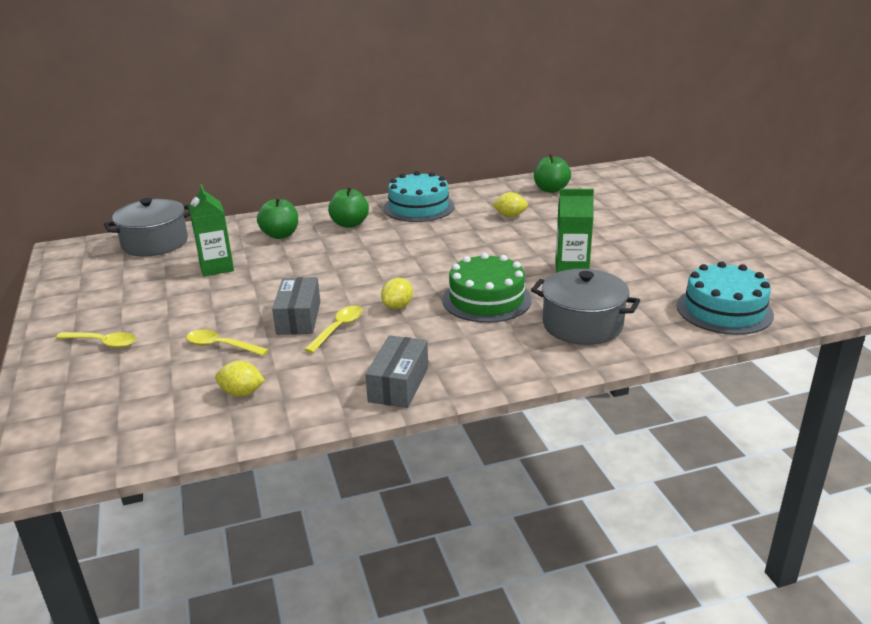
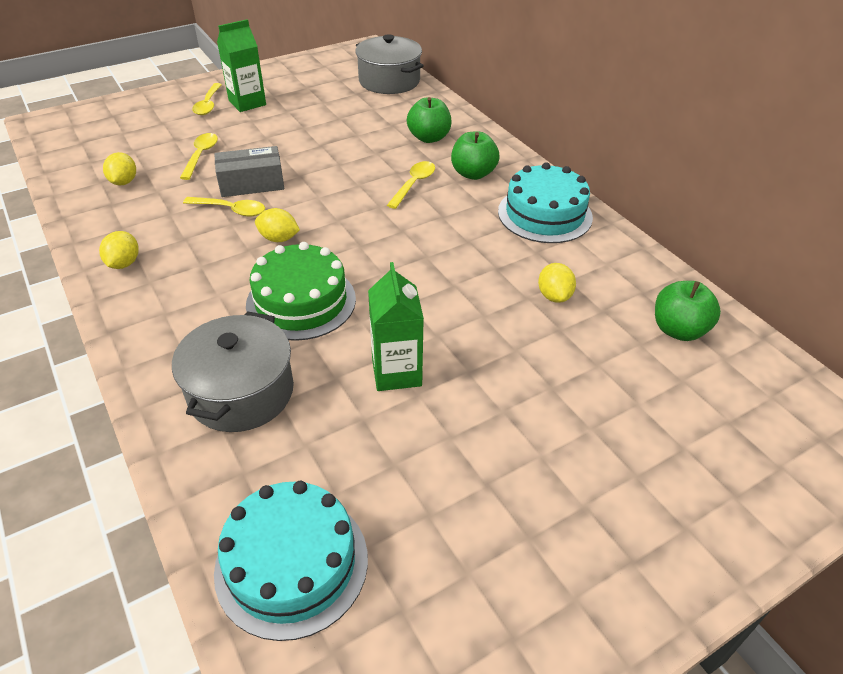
camera: 75 degrees right, 15 degrees up
(216, 267) = (347, 120): green carton -> green carton (247, 103)
(349, 247) = (414, 184): none -> yellow spoon
(399, 384) = (124, 263): grey box -> yellow lemon

